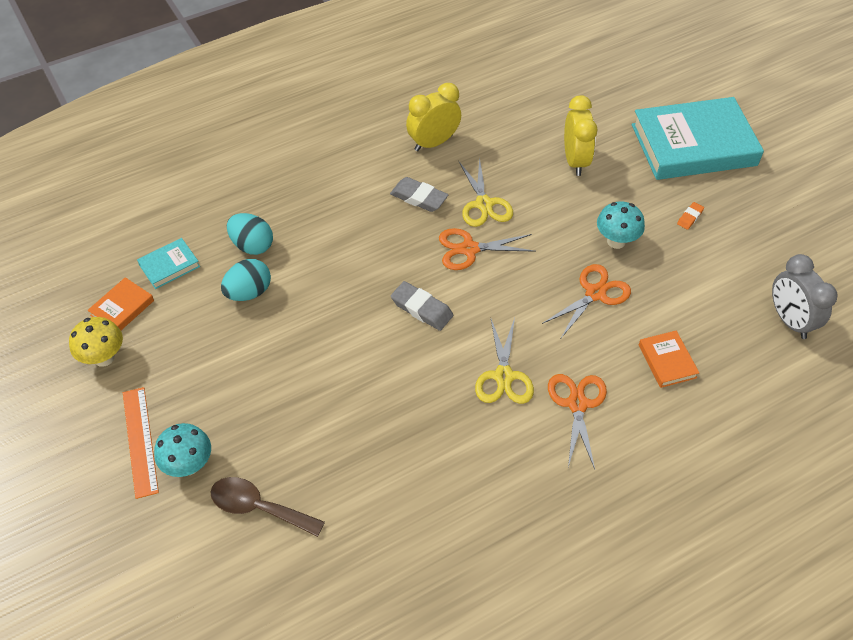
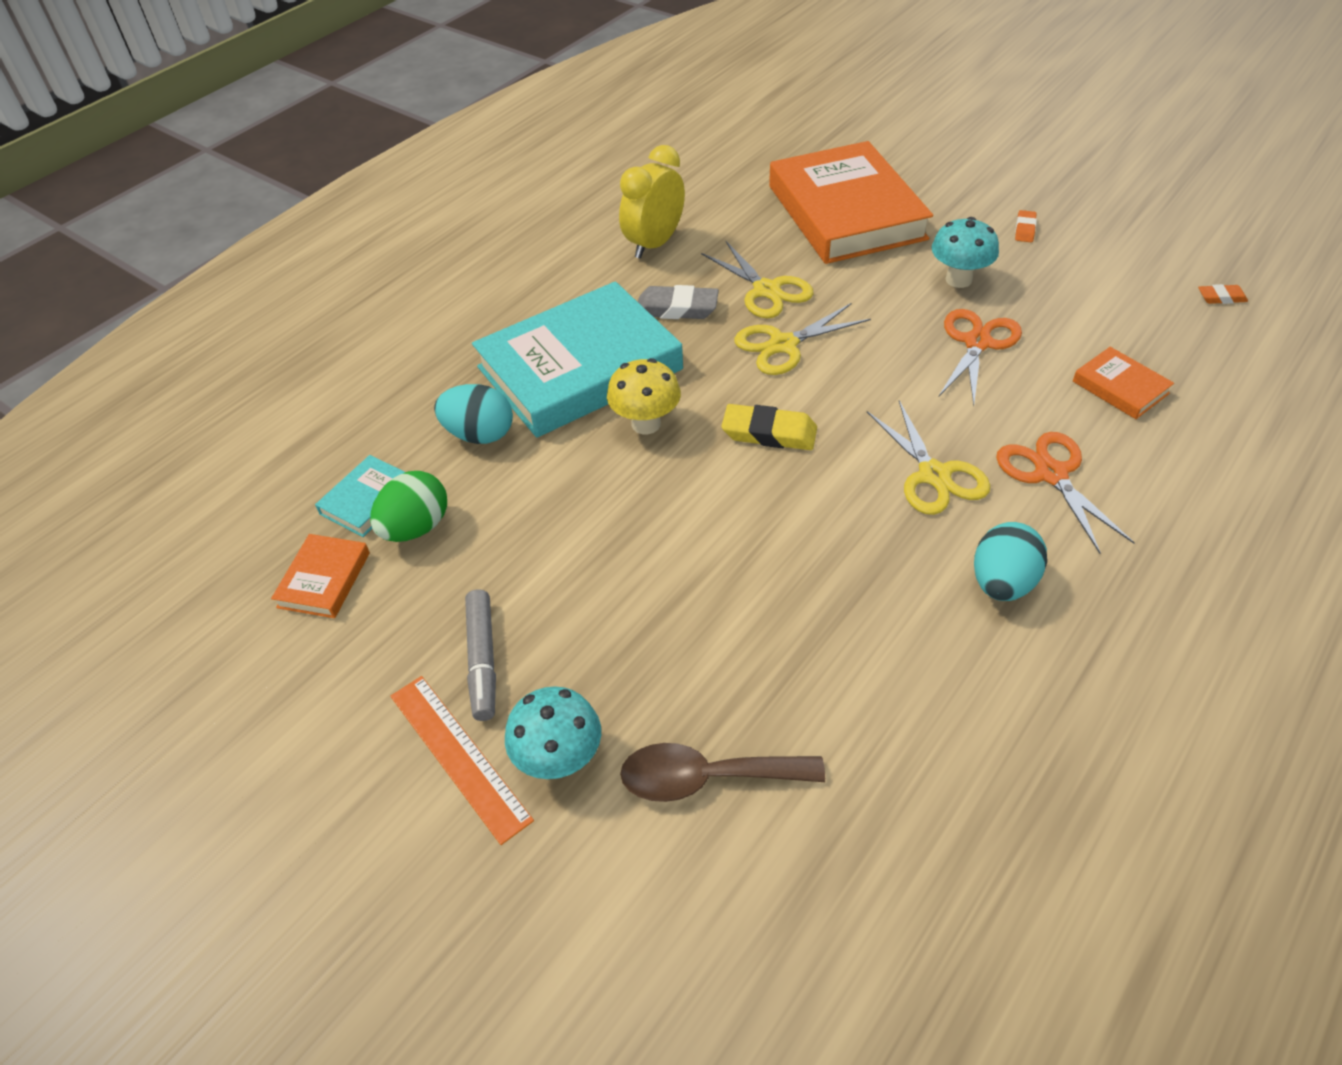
camera: 20 degrees left, 5 degrees down
(104, 357) = (331, 658): yellow mushroom -> yellow mushroom (646, 424)
(180, 391) = (483, 660): none -> grey marker
(186, 294) = (416, 528): none -> green egg
(249, 292) = (510, 494): turquoise egg -> turquoise egg (1002, 583)
(422, 309) = (769, 433): grey eraser -> yellow eraser
(469, 249) = (783, 345): orange scissors -> yellow scissors
(575, 161) = (846, 212): yellow clock -> orange book
(693, 145) = (971, 158): turquoise book -> turquoise book (580, 368)
(789, 320) = (1221, 297): grey clock -> orange eraser

